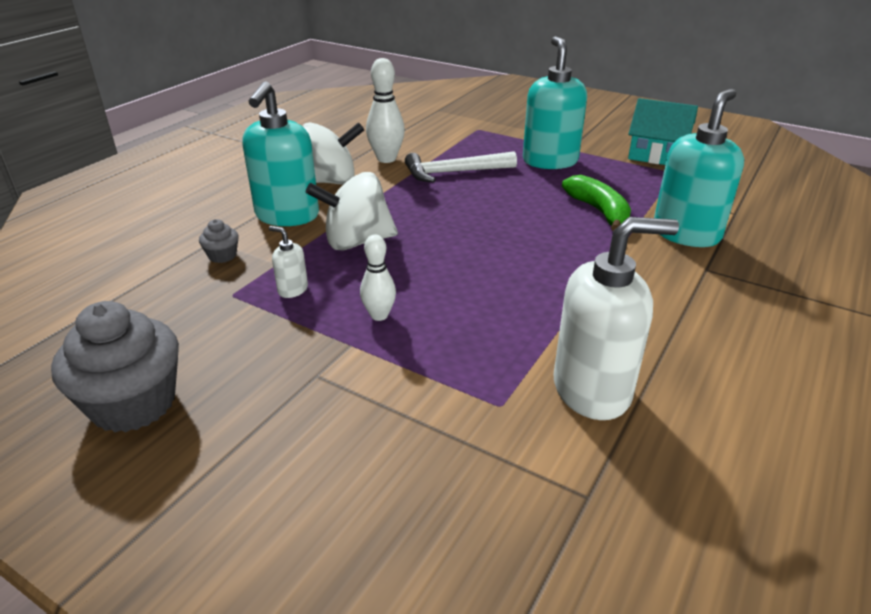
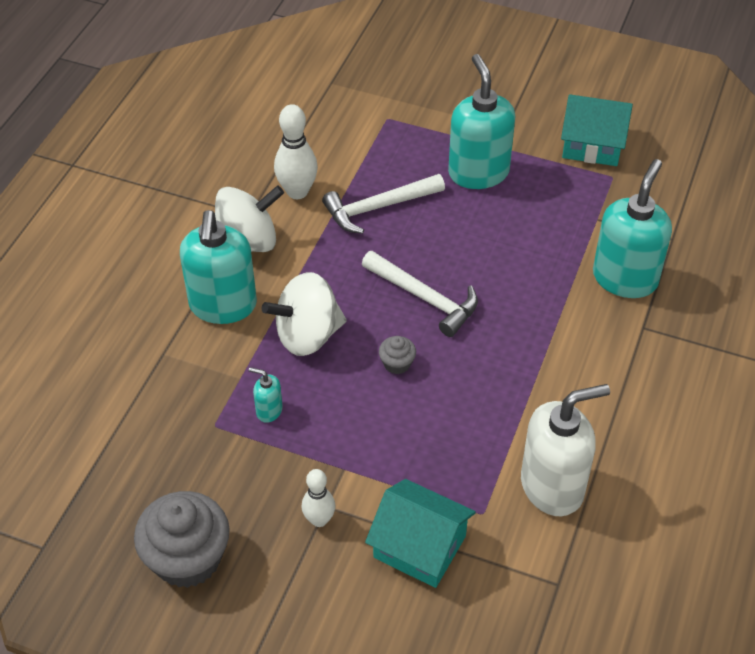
camera: 10 degrees left, 15 degrees up
(222, 256) = (182, 375): grey cupcake -> grey cupcake (397, 364)
(292, 289) = (269, 410): white soap dispenser -> turquoise soap dispenser
(379, 315) = (358, 431): white bowling pin -> white bowling pin (319, 520)
(413, 429) = (419, 546): none -> turquoise house
(480, 228) = (425, 298): none -> white hammer
(599, 211) = (538, 254): green banana -> none

